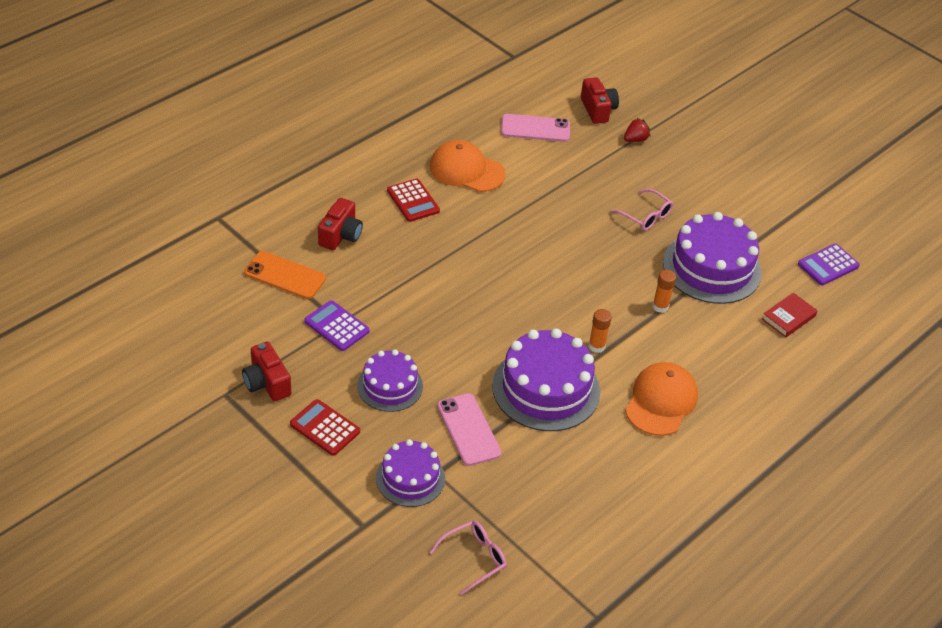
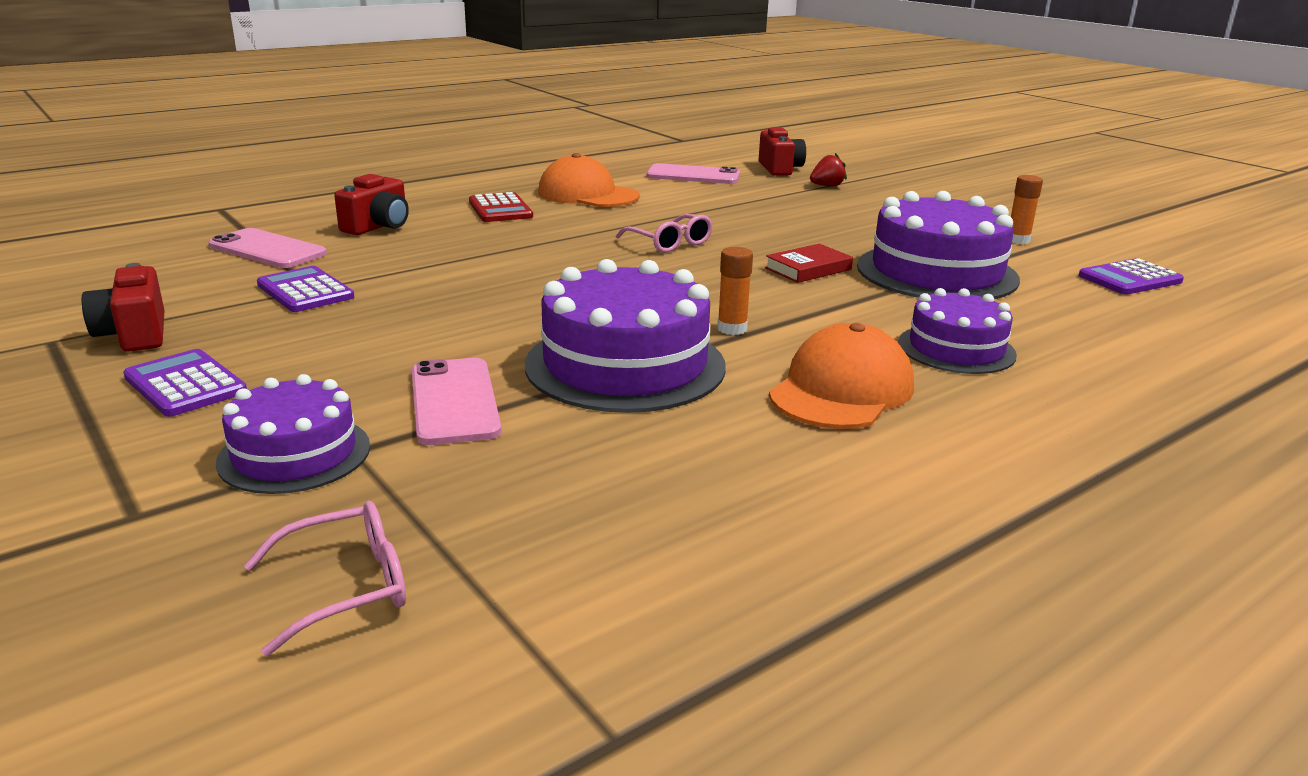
camera: 10 degrees right, 20 degrees down
(285, 275) = (267, 249): orange phone -> pink phone
(325, 428) = (185, 384): red calculator -> purple calculator
(390, 386) = (344, 348): purple cake -> purple cake (956, 349)
(645, 216) = (834, 232): pink glasses -> pink glasses (670, 243)
(660, 306) = (849, 299): orange glue stick -> orange glue stick (1017, 240)
(788, 317) = (1075, 319): red book -> red book (808, 269)

